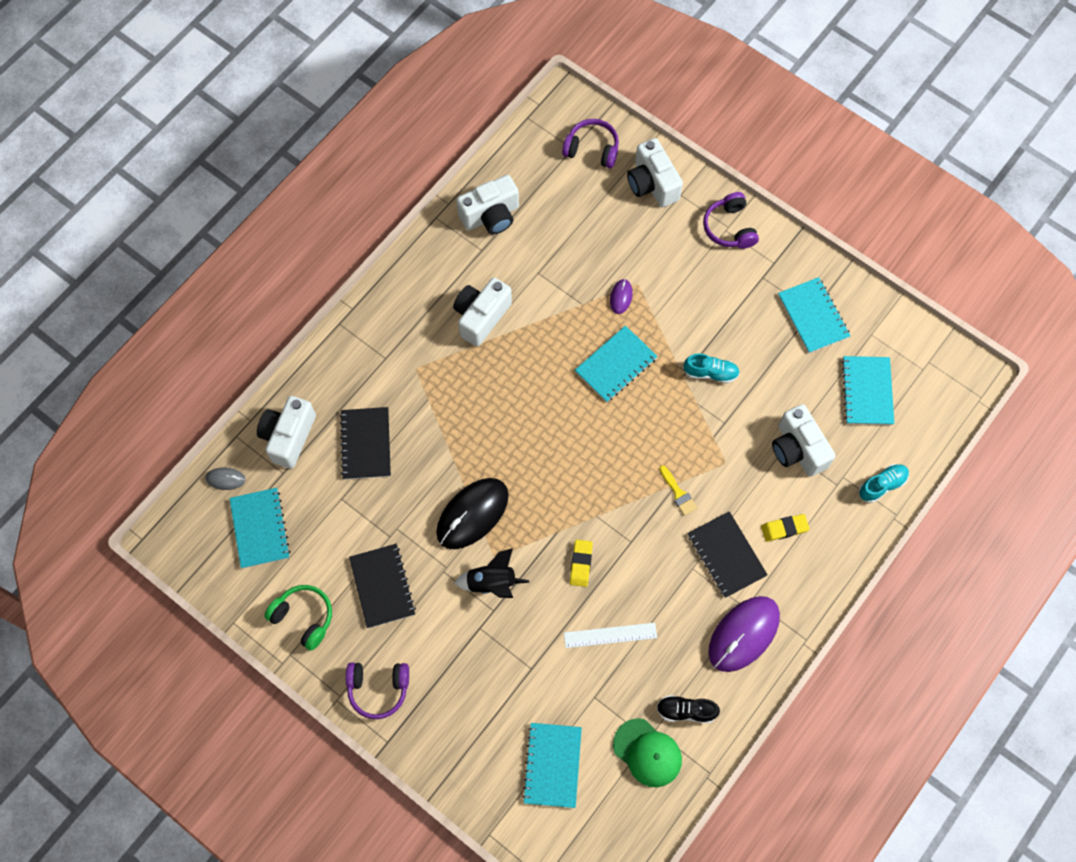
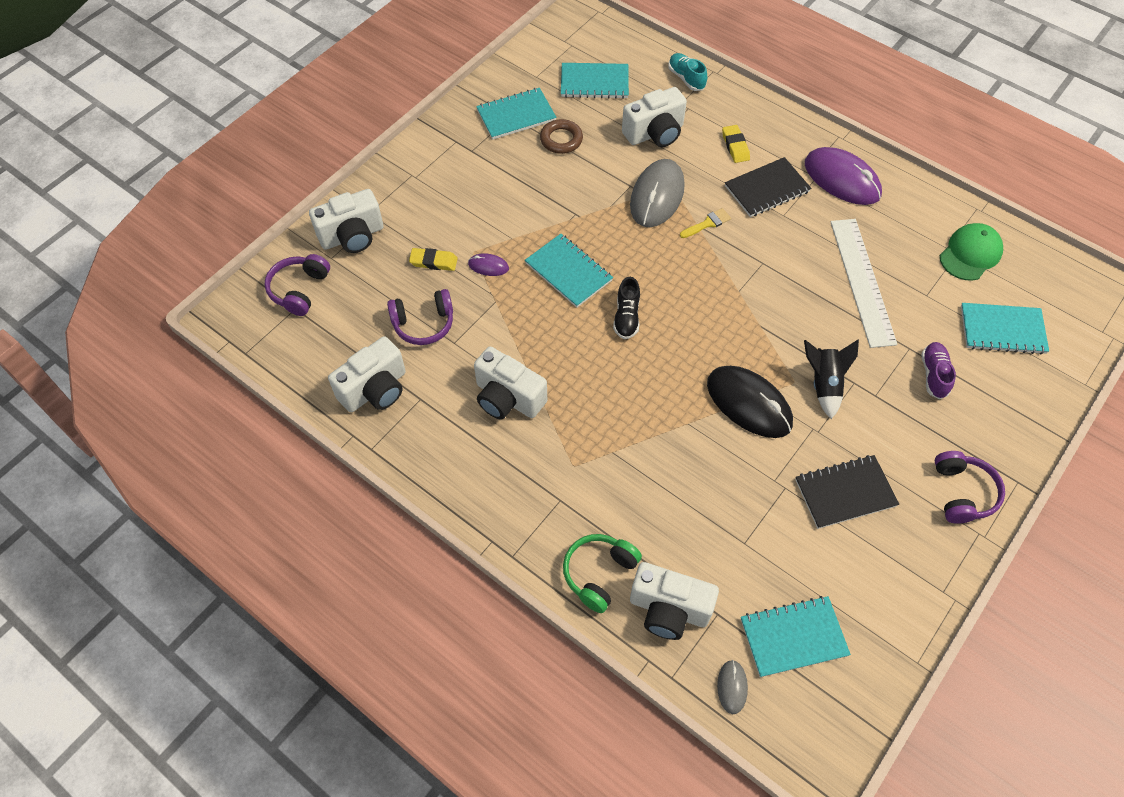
camera: 90 degrees left, 10 degrees down
(303, 617) = (896, 578): green headphones -> green headphones (599, 574)
(366, 444) = (673, 517): black notebook -> none
(491, 216) = (375, 389): white camera -> white camera turned 75 degrees clockwise
(501, 686) = (934, 375): none -> purple shoe
(581, 564) = (792, 304): yellow eraser -> yellow eraser (433, 262)
(610, 635) = (862, 281): white ruler -> white ruler, size x1.68
(686, 711) = (923, 224): black shoe -> black shoe (626, 317)
(710, 373) = (577, 194): turquoise shoe -> none
(712, 447) = (657, 196): none -> grey mouse
(729, 228) = (413, 174): purple headphones -> purple headphones (423, 324)
(782, 359) = (561, 139): none -> brown ring

